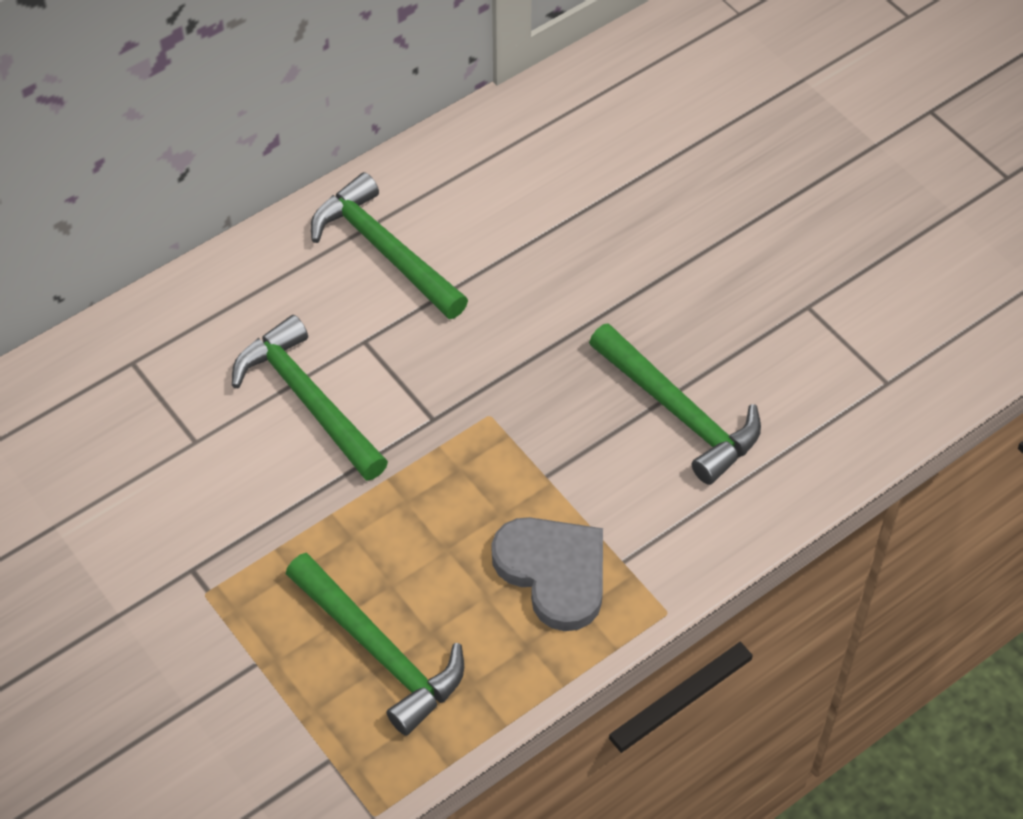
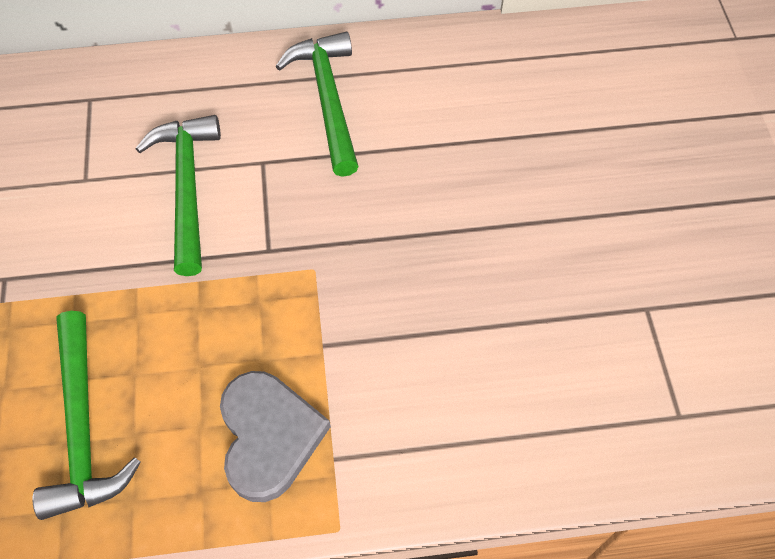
camera: 30 degrees right, 5 degrees up
(678, 413) = (470, 347): green hammer -> none

